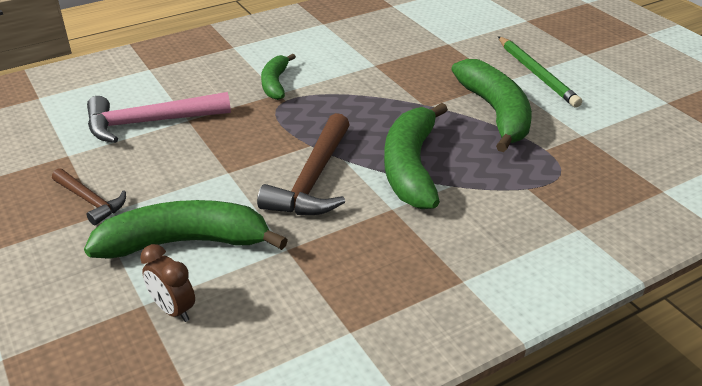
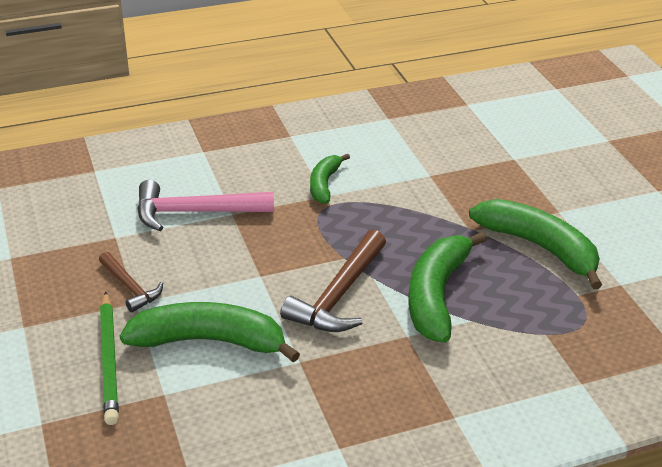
camera: 10 degrees right, 0 degrees up
(173, 309) = (189, 403): brown clock -> none
(495, 113) = (539, 247): green banana -> green banana turned 45 degrees counterclockwise
(536, 74) = (597, 207): green pencil -> green pencil (109, 360)

